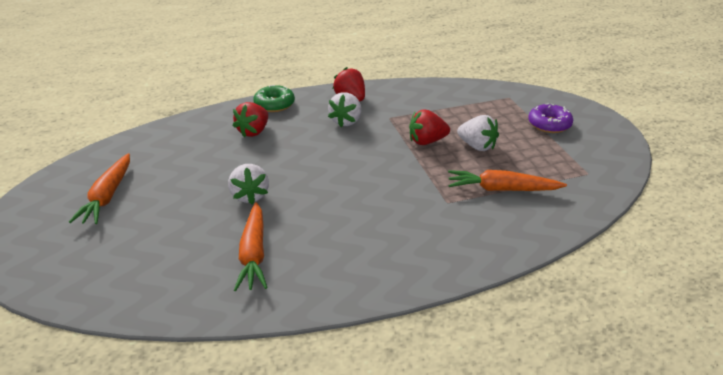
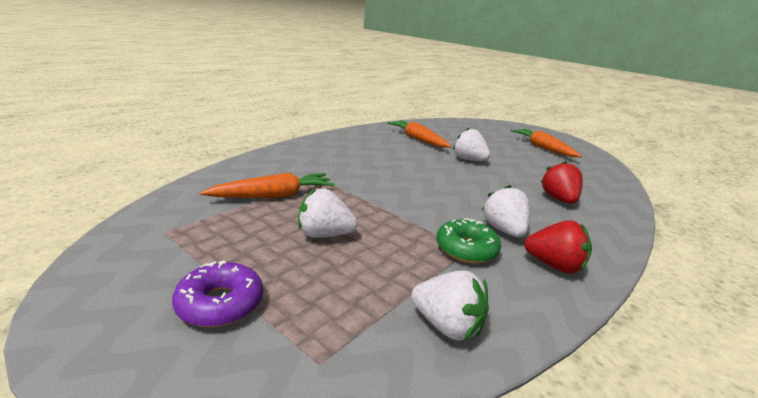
camera: 145 degrees right, 10 degrees down
(274, 104) = (607, 232): green donut -> green donut (466, 249)
(427, 141) = (389, 227): red strawberry -> none
(445, 93) = (447, 326): none -> white strawberry

